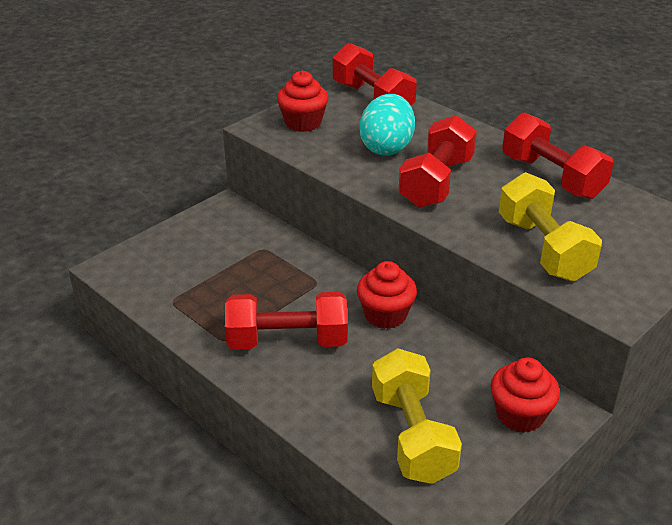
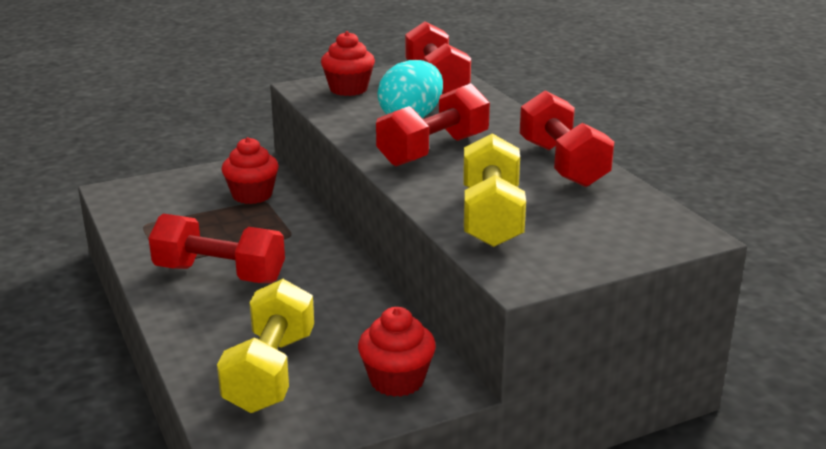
camera: 20 degrees right, 10 degrees down
(385, 315) = (333, 272): red cupcake -> red cupcake (252, 195)

